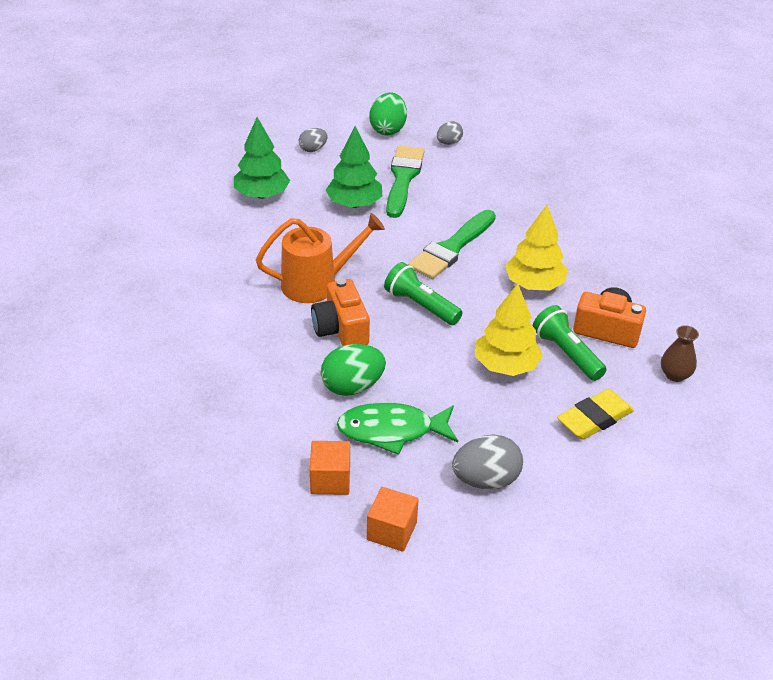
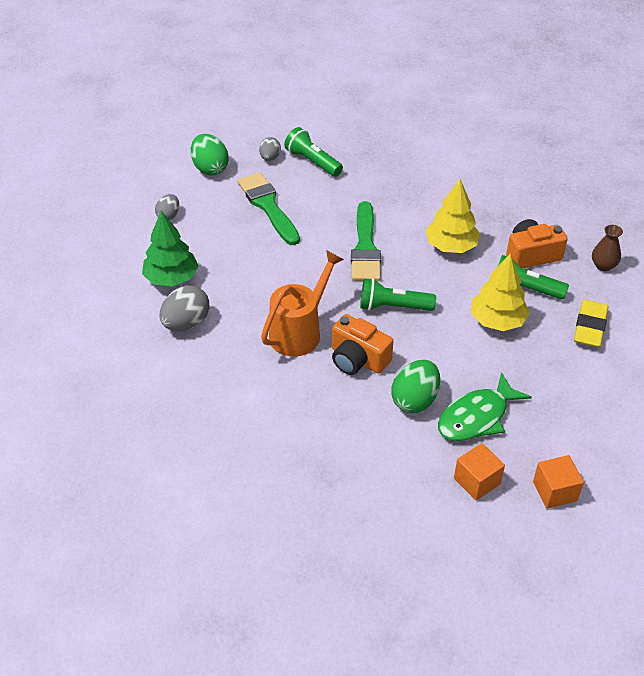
camera: 35 degrees left, 5 degrees up
(354, 204) = (254, 248): green tree -> none
(483, 162) = (312, 162): none -> green flashlight
(485, 480) = (572, 414): grey egg -> grey egg (186, 323)

